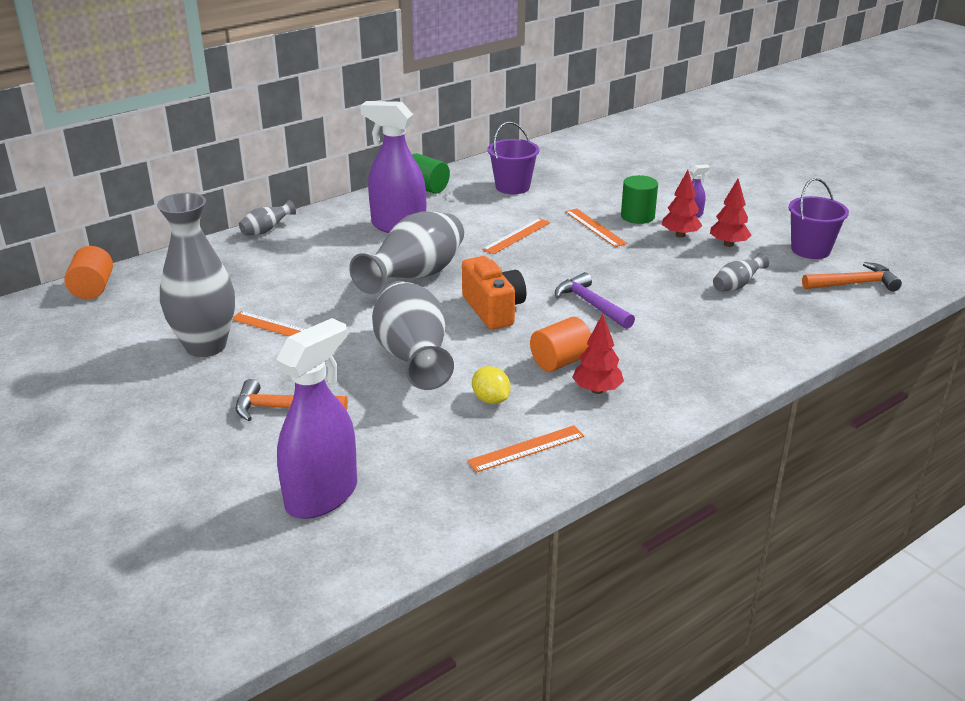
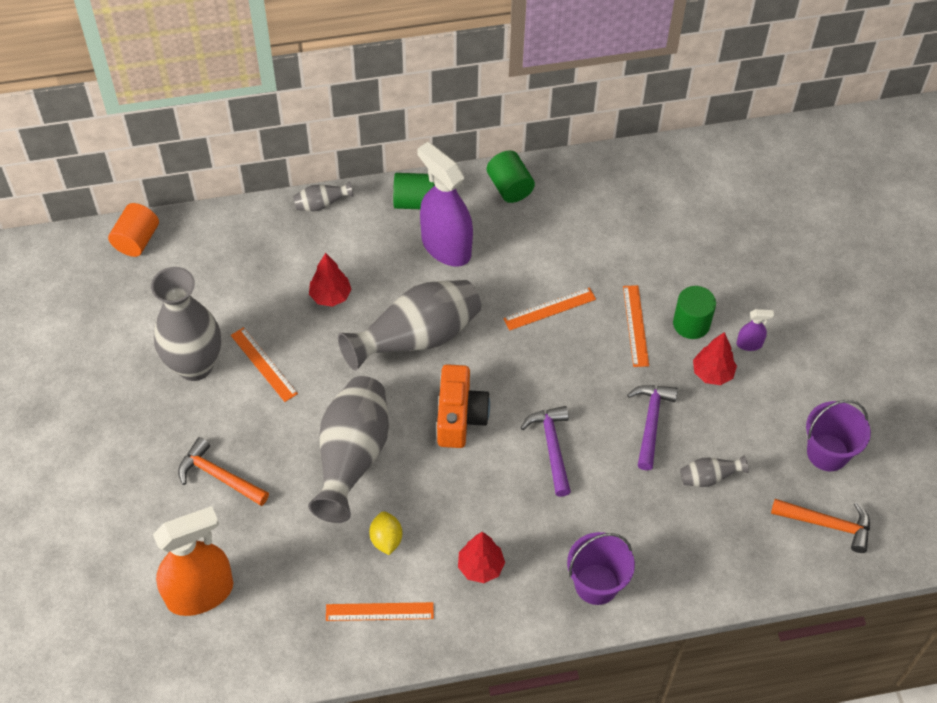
camera: 25 degrees right, 25 degrees up
(322, 496) = (200, 593): purple spray bottle -> orange spray bottle
(350, 211) = (414, 202): none -> green cylinder
(512, 187) = (597, 219): purple bucket -> purple bucket (596, 584)
(560, 361) = (473, 516): orange cylinder -> none
(659, 270) = (650, 422): none -> purple hammer
(728, 244) = (750, 409): red tree -> red tree (330, 296)

